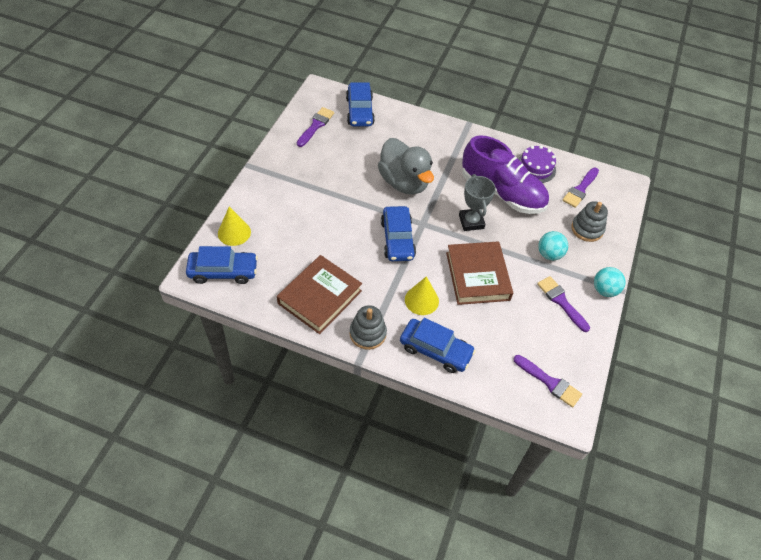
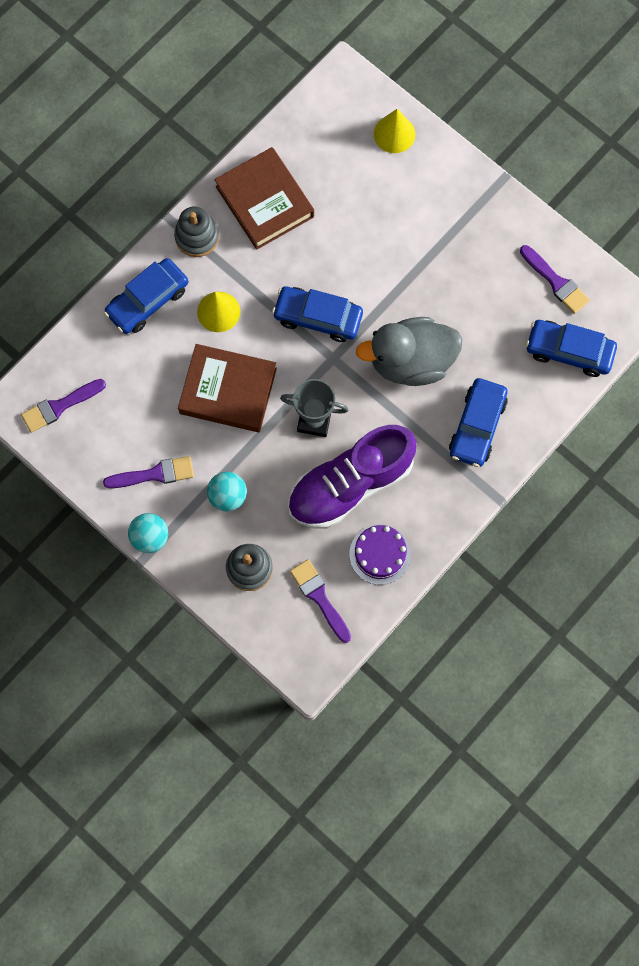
camera: 115 degrees right, 20 degrees up
(223, 271) = (339, 109): blue car -> blue car (477, 426)

